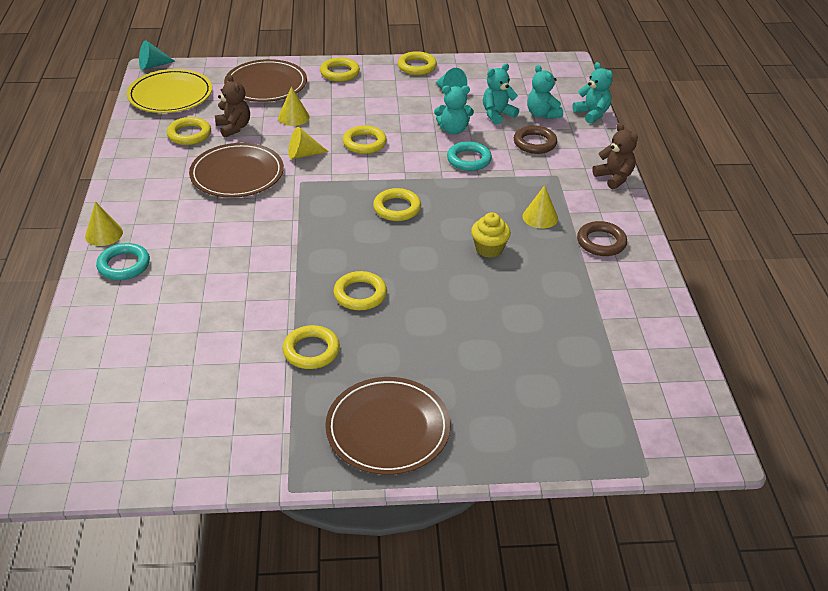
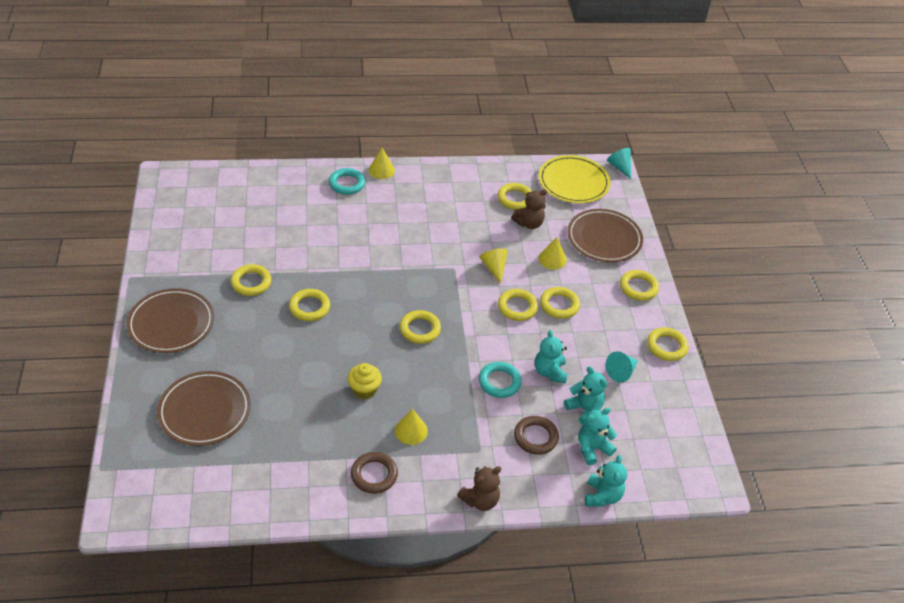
camera: 85 degrees right, 5 degrees up
(237, 174) = (461, 230): brown plate -> brown plate (204, 411)
(362, 118) = (559, 305): none -> yellow ring
(592, 114) = (602, 496): turquoise teddy bear -> turquoise teddy bear turned 45 degrees counterclockwise

